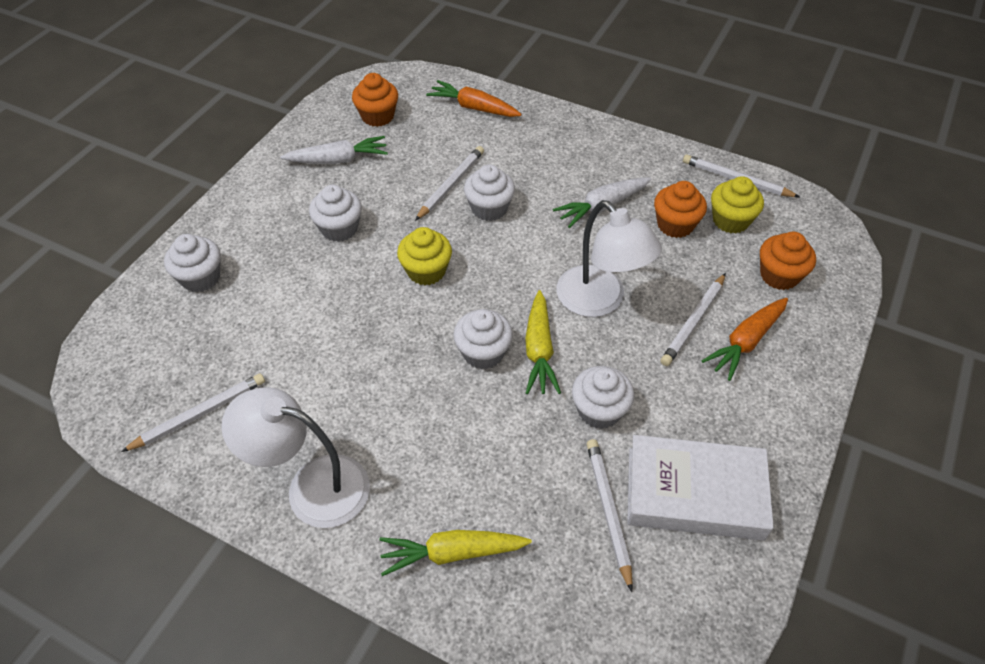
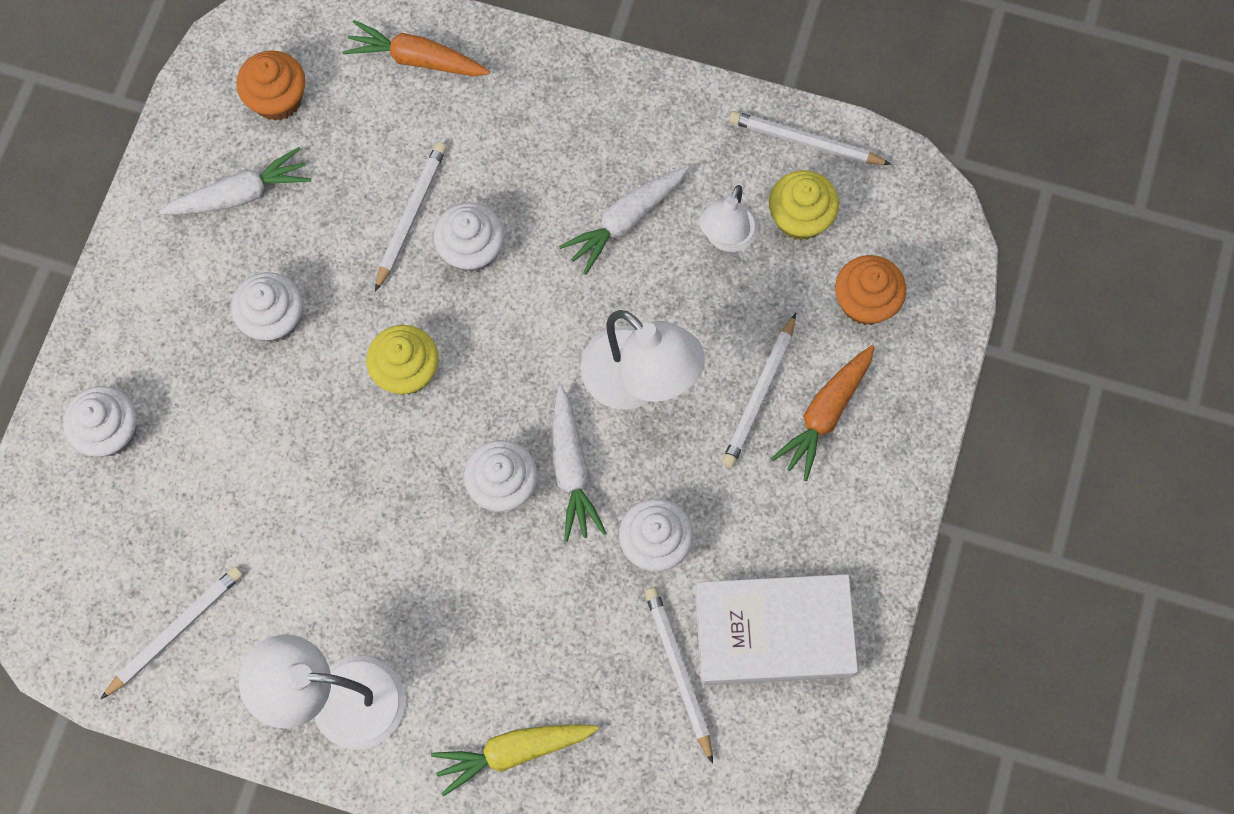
camera: 10 degrees left, 20 degrees up
(539, 350) = (572, 470): yellow carrot -> white carrot
(675, 225) = (726, 238): orange cupcake -> white lamp

